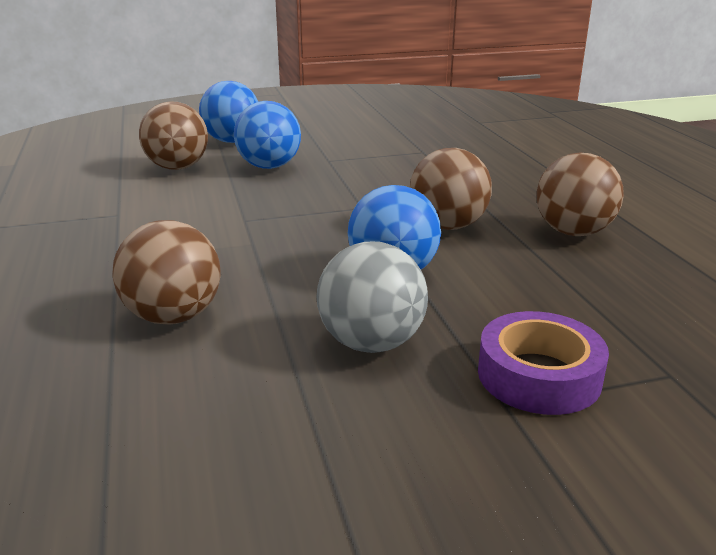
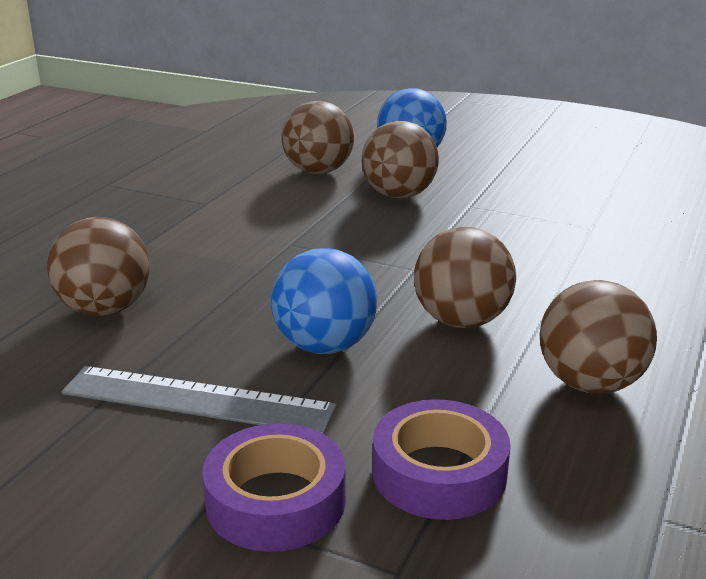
camera: 40 degrees right, 0 degrees up
(269, 167) = (399, 195): blue ball -> brown ball
(371, 343) = (197, 400): grey ball -> grey ruler
(591, 312) = (439, 473): none -> purple tape

